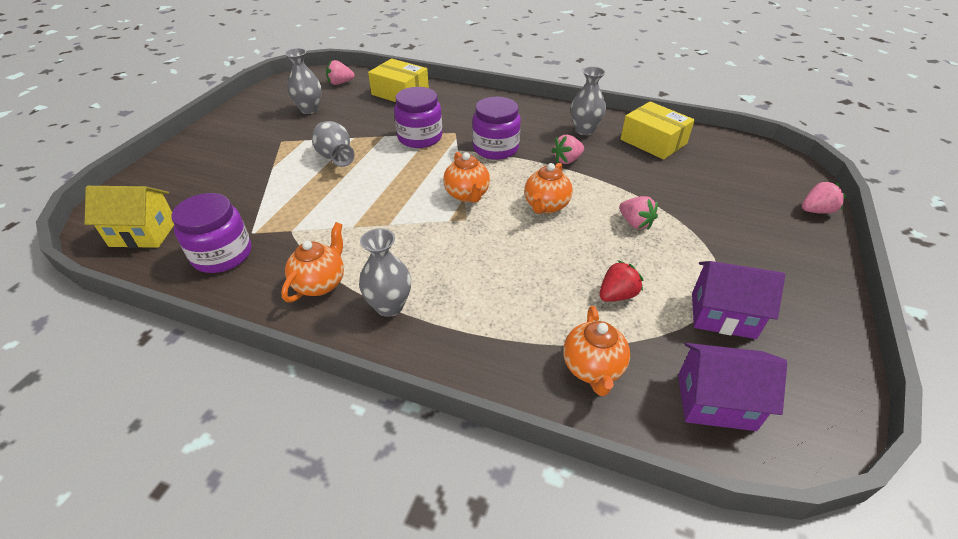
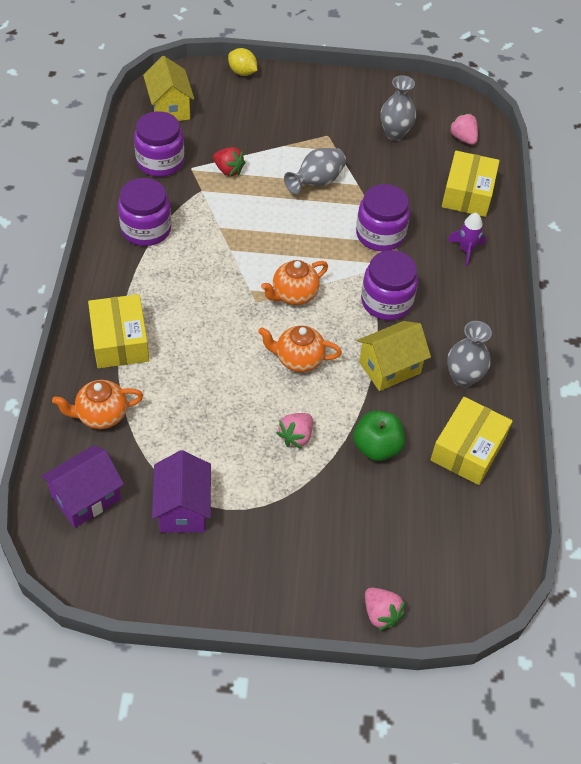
camera: 70 degrees right, 10 degrees up
(144, 174) = (242, 72): none -> yellow lemon
(320, 283) = (146, 229): orange teapot -> purple jar
(389, 306) = (133, 277): grey vase -> none
(457, 104) = (466, 250): none -> purple rocket
(482, 333) = (120, 341): none -> yellow box
(567, 160) = (389, 368): pink strawberry -> yellow house
(617, 295) = (187, 427): red strawberry -> red strawberry (228, 170)
(649, 182) = (377, 447): none -> green apple
(715, 402) = (86, 498): purple house -> purple house turned 60 degrees clockwise

